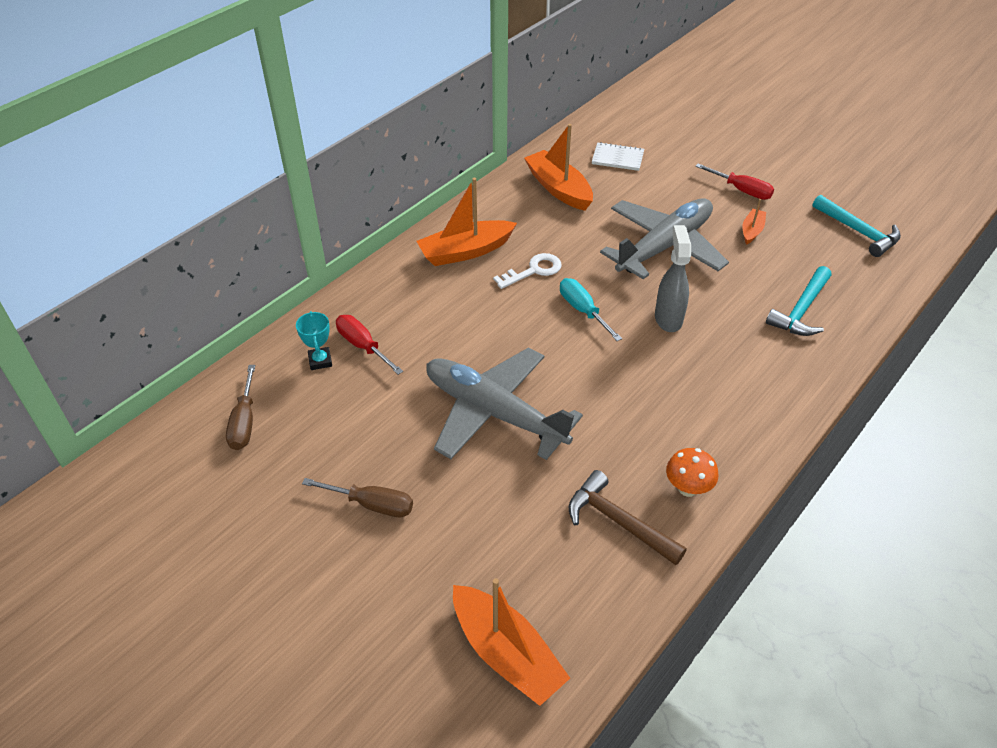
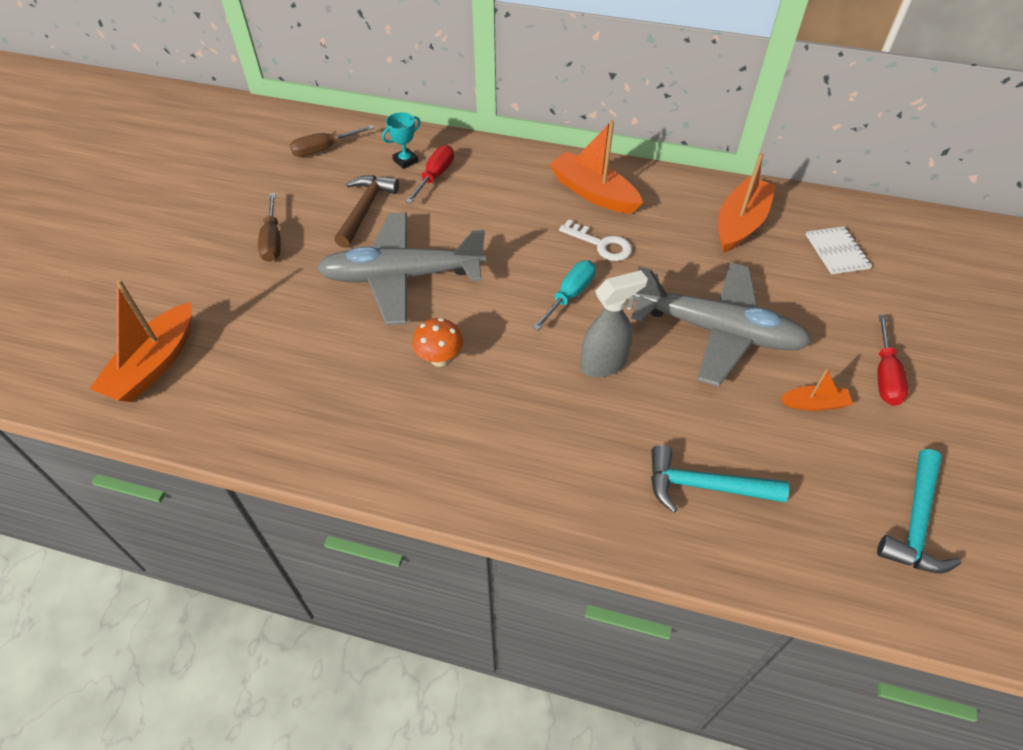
camera: 65 degrees right, 5 degrees up
(494, 413) = (401, 277): grey plane -> grey plane turned 105 degrees counterclockwise
(618, 521) = (312, 398): brown hammer -> brown hammer (365, 209)
(687, 488) = (373, 441): orange mushroom -> orange mushroom (439, 359)

